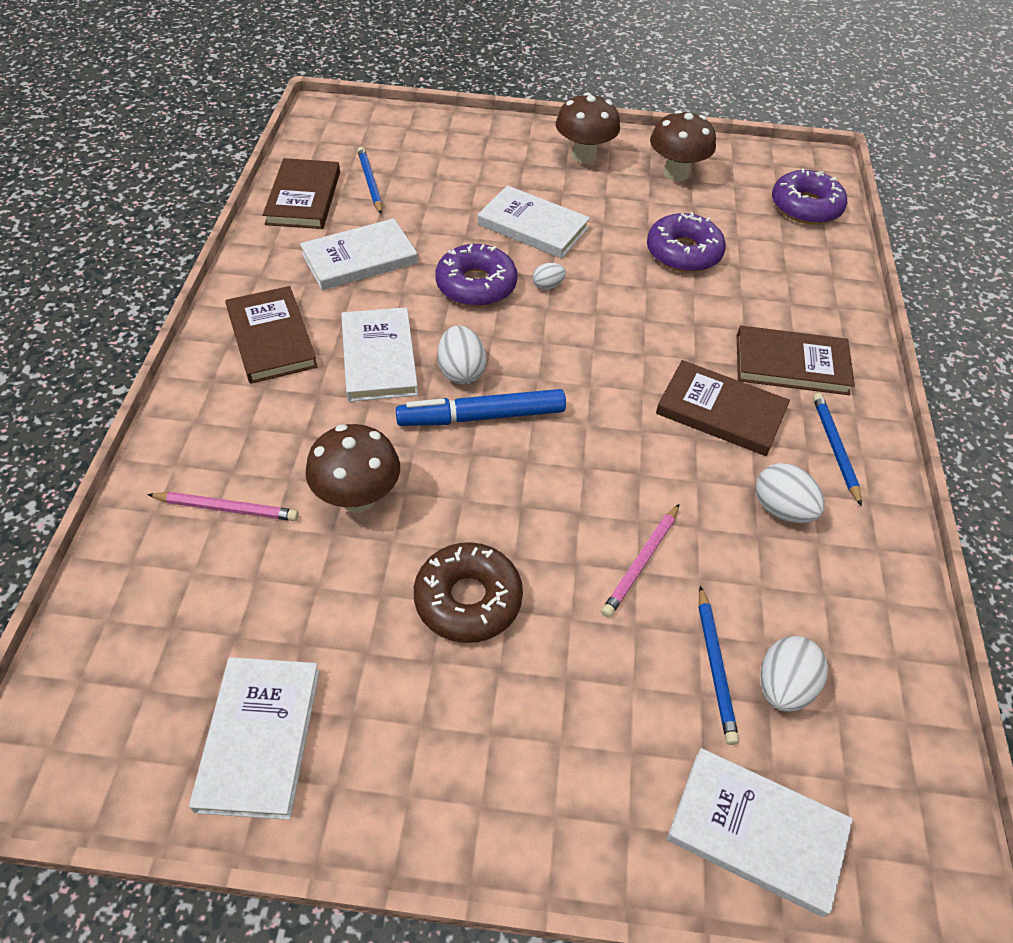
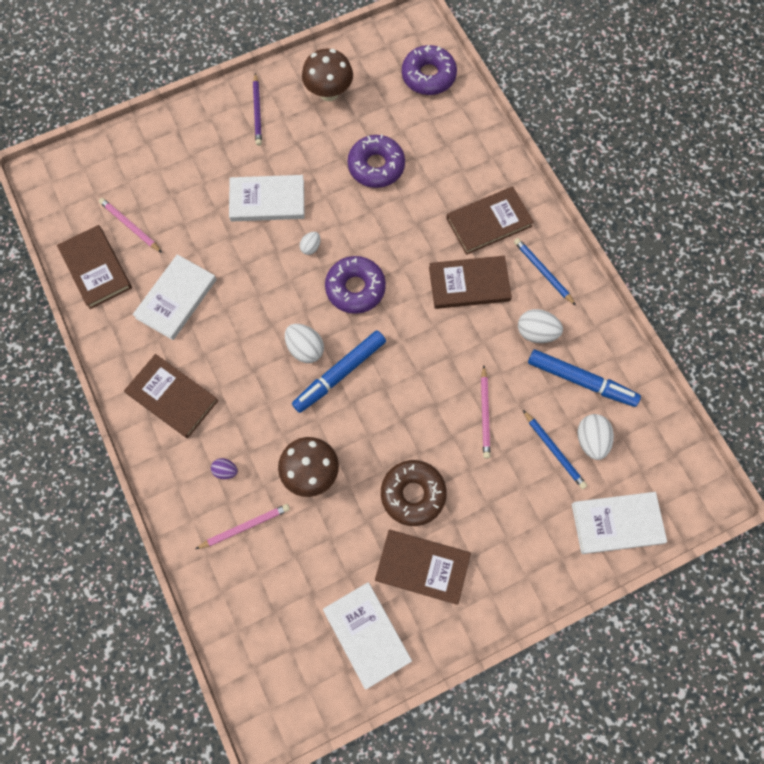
camera: 30 degrees left, 20 degrees up
(260, 438) = (226, 471): none -> purple egg
(370, 182) = (130, 226): blue pencil -> pink pencil
(379, 358) = (249, 370): white book -> none
(408, 699) = (422, 567): none -> brown book
(476, 285) = (266, 275): purple donut -> purple donut (355, 288)
(584, 156) = (257, 112): brown mushroom -> purple pencil
(814, 601) = (581, 381): none -> blue marker

